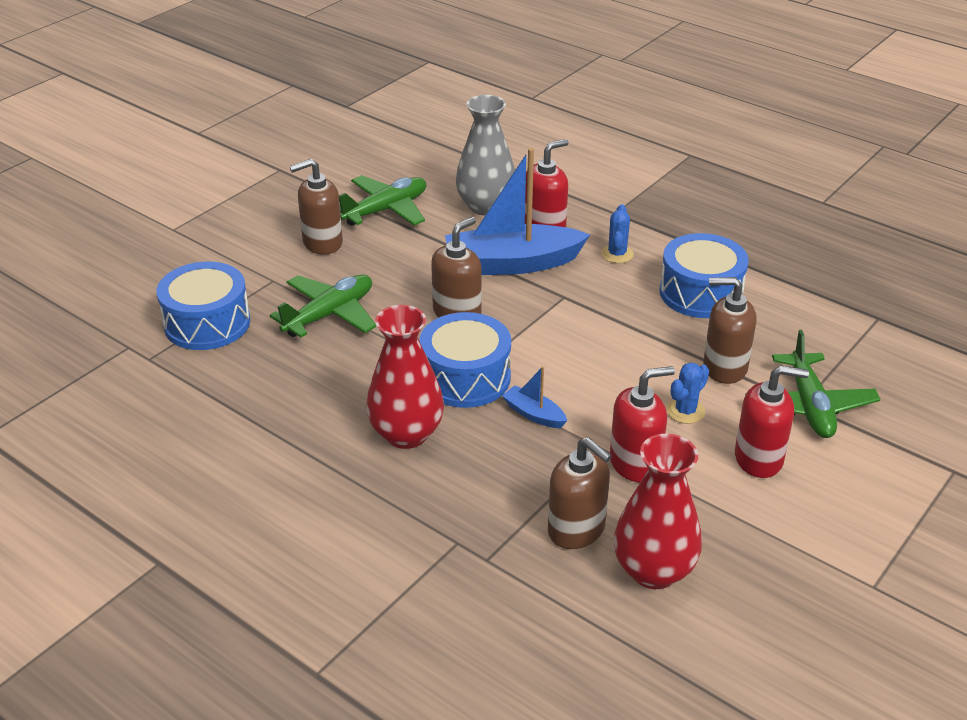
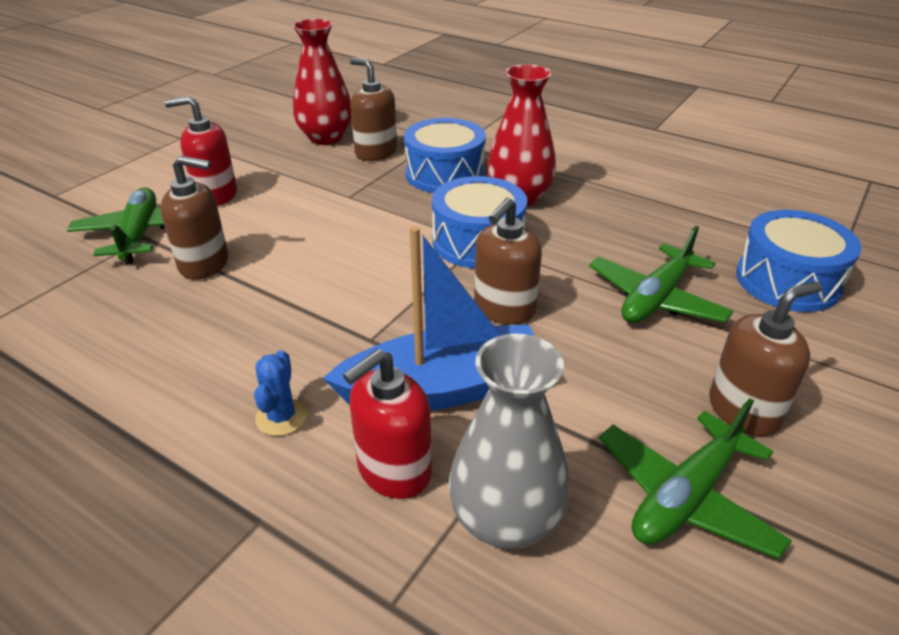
camera: 175 degrees right, 0 degrees up
(534, 414) = (407, 216): blue boat -> none
(635, 463) = (323, 188): red soap dispenser -> none
(685, 411) = (264, 225): blue cactus -> none
(700, 293) = (183, 355): blue drum -> blue drum (444, 174)

